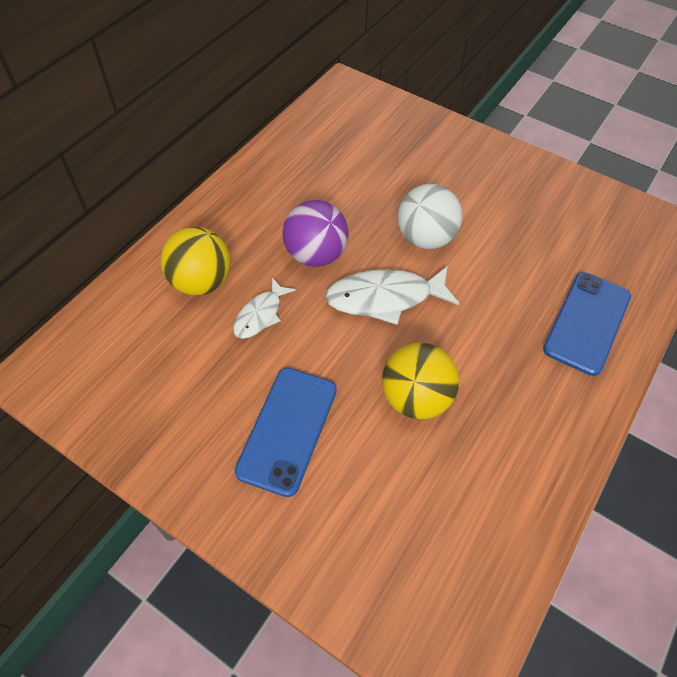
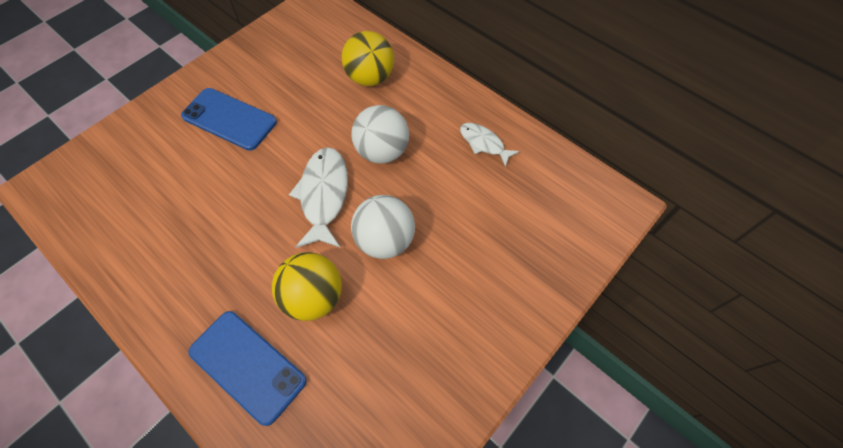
camera: 100 degrees right, 5 degrees up
(260, 315) = (330, 111): white fish -> white fish (484, 143)
(315, 254) = (382, 151): purple ball -> white ball
(415, 398) = (223, 200): yellow ball -> yellow ball (314, 297)

